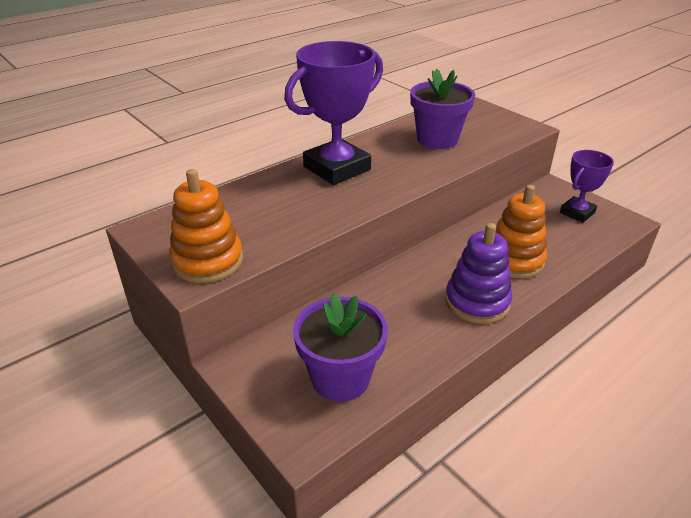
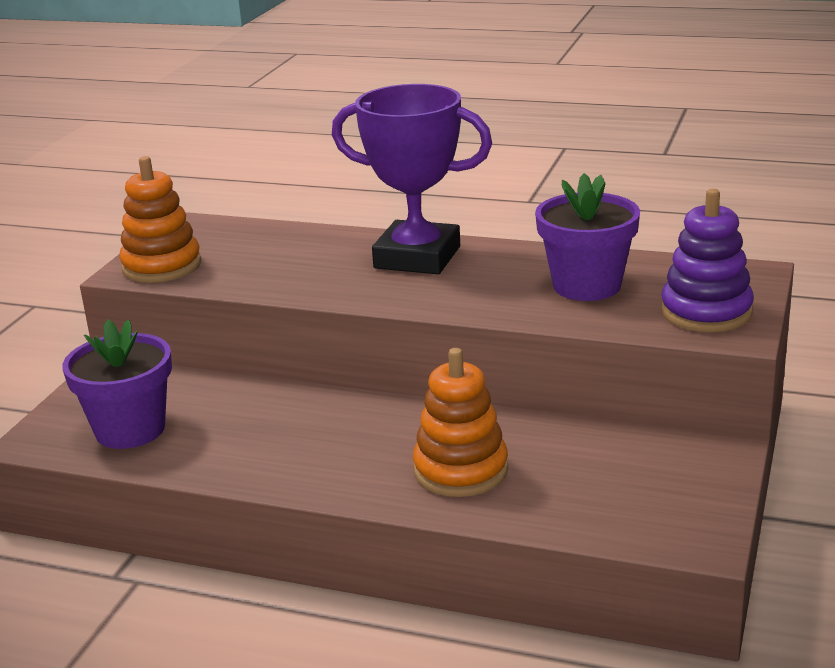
camera: 60 degrees right, 10 degrees down
(477, 302) = (336, 469): purple stacking toy -> purple stacking toy (706, 312)
(577, 212) = (664, 490): purple trophy -> none

